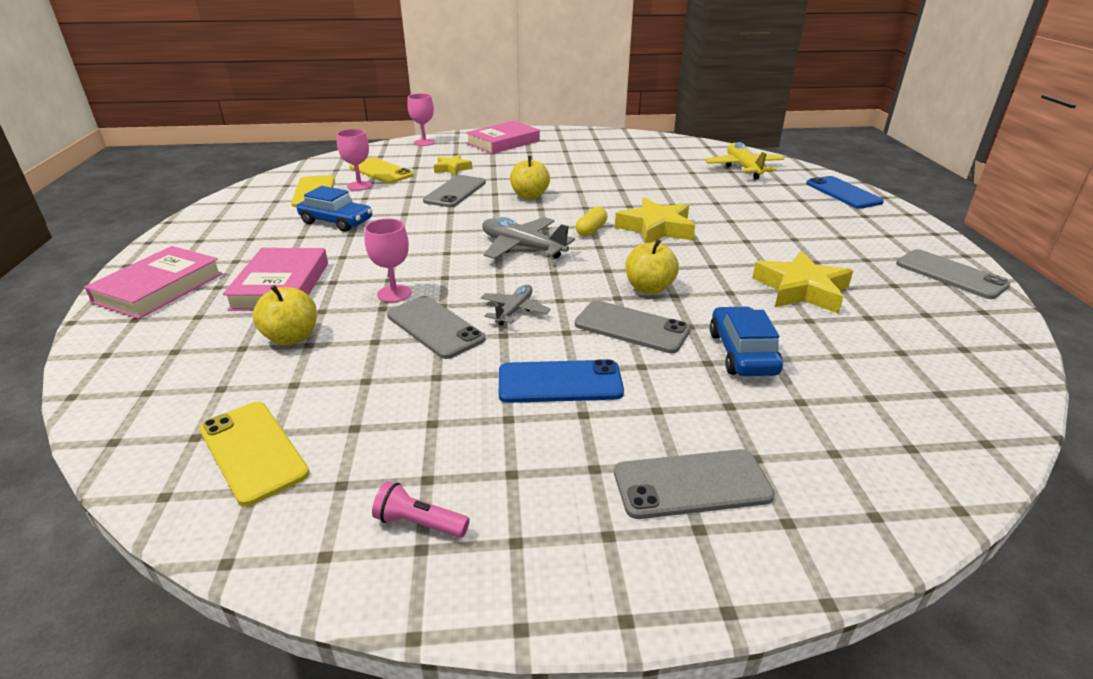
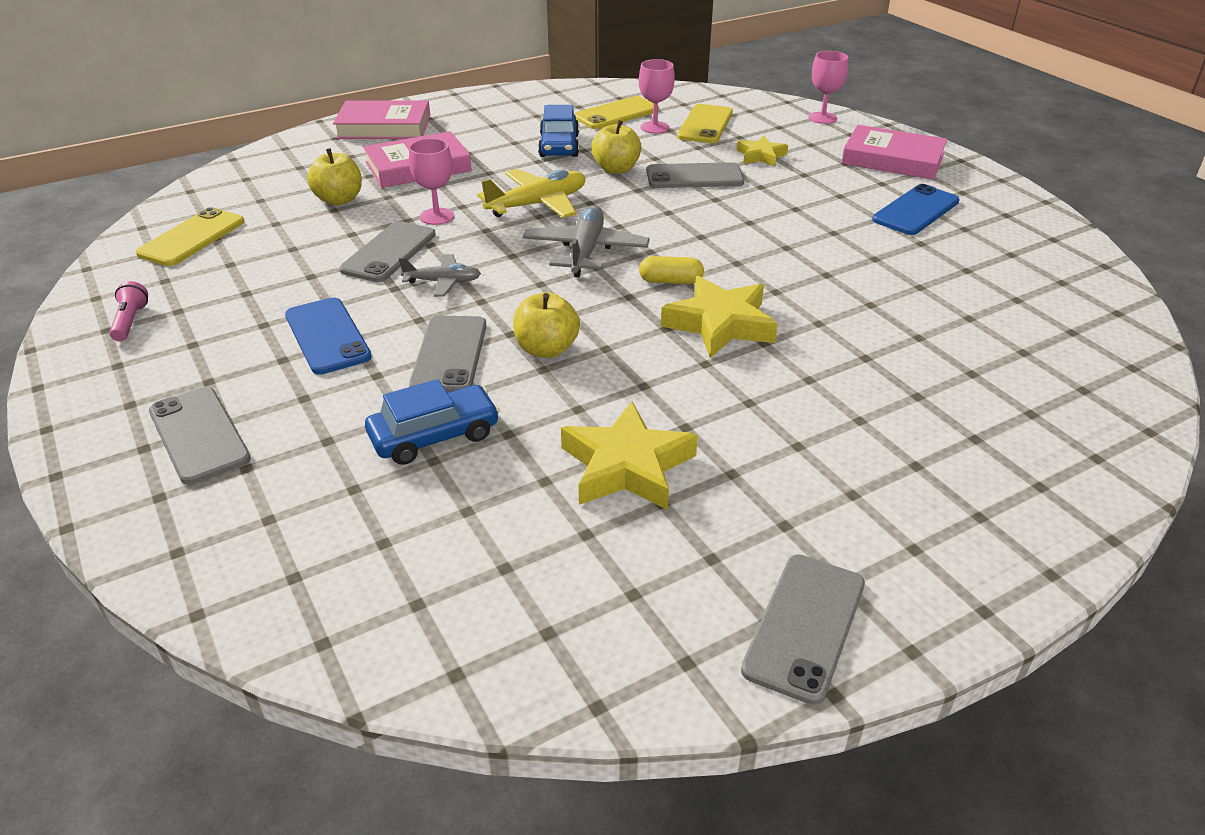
camera: 65 degrees right, 5 degrees up
(529, 196) = (731, 220): yellow apple -> yellow apple (616, 169)
(743, 168) = (1055, 362): yellow plane -> yellow plane (538, 204)
(843, 193) = (1068, 484): blue phone -> blue phone (915, 210)

